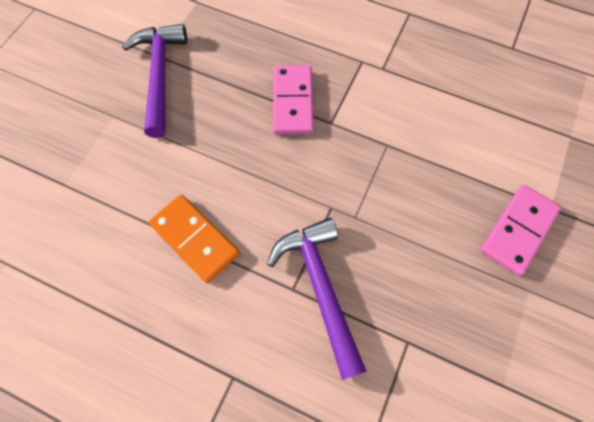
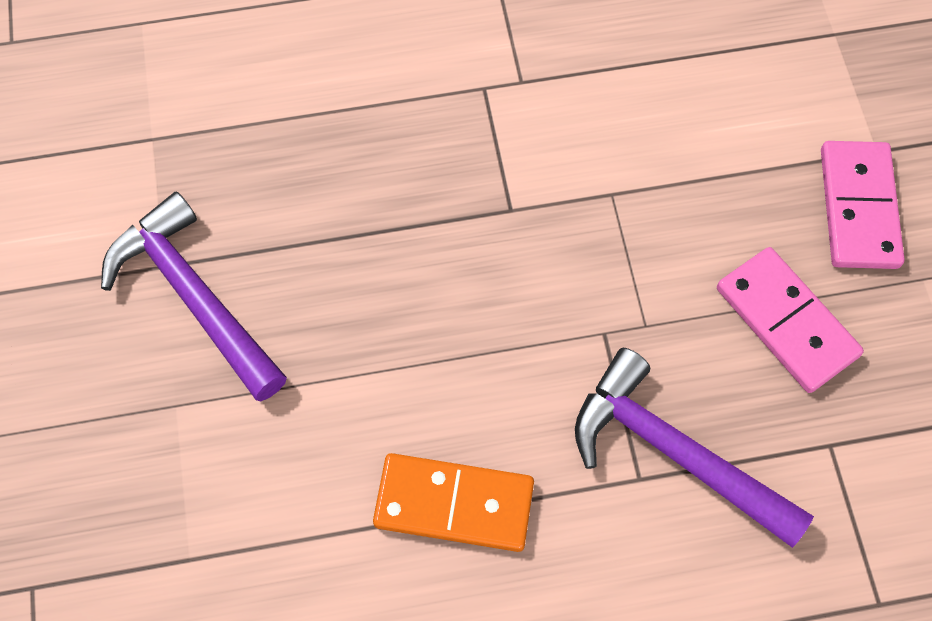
camera: 35 degrees left, 0 degrees up
(293, 102) = (433, 212): pink domino -> pink domino (786, 321)

